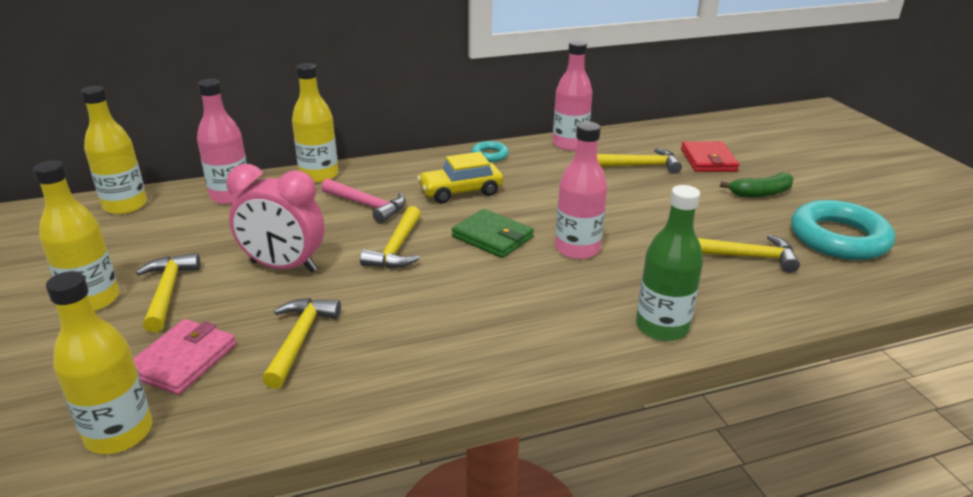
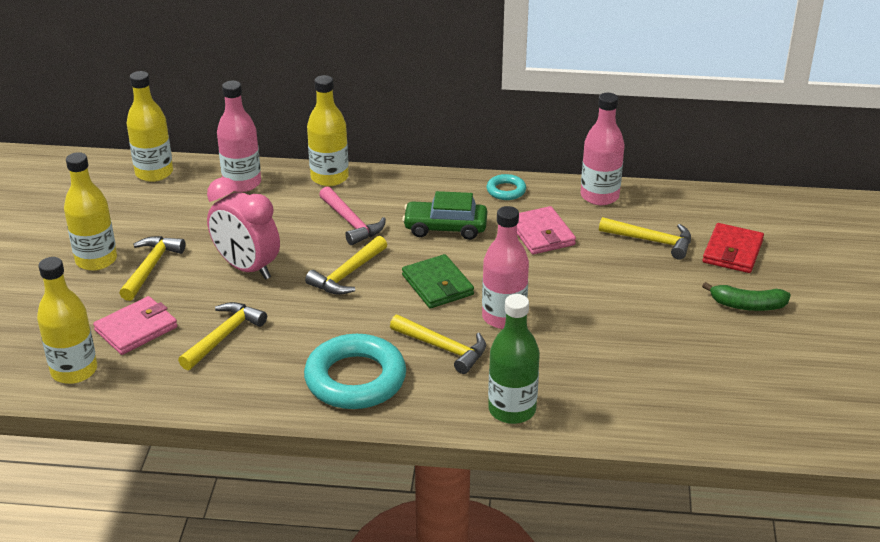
camera: 25 degrees right, 5 degrees up
(460, 191) = (445, 228): yellow car -> green car
(548, 179) = (541, 234): none -> pink wallet
(747, 257) = (657, 369): yellow hammer -> yellow hammer (443, 348)
(838, 238) = (773, 375): turquoise ring -> turquoise ring (355, 379)

